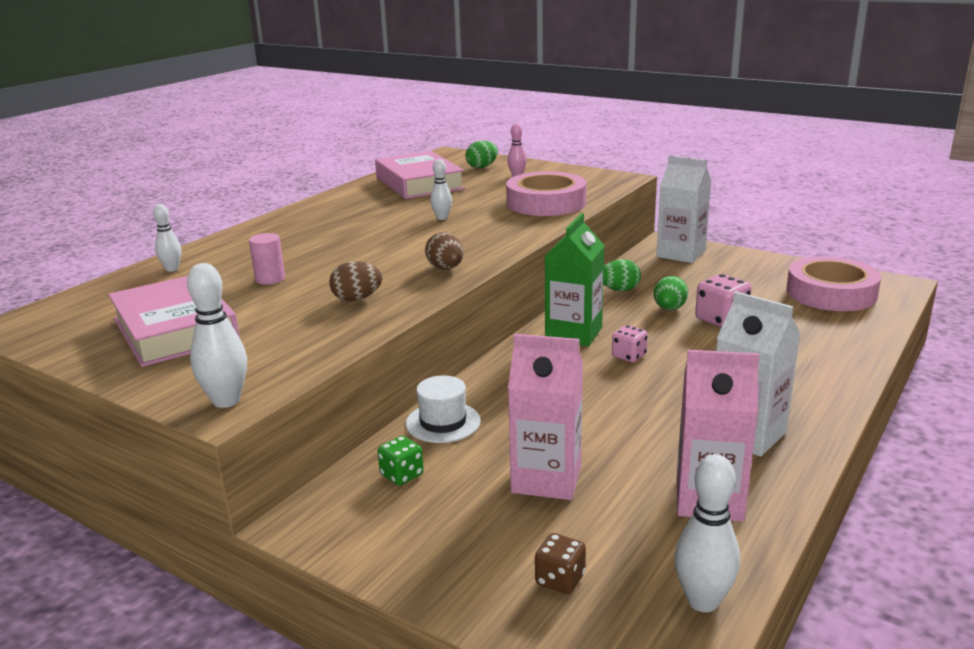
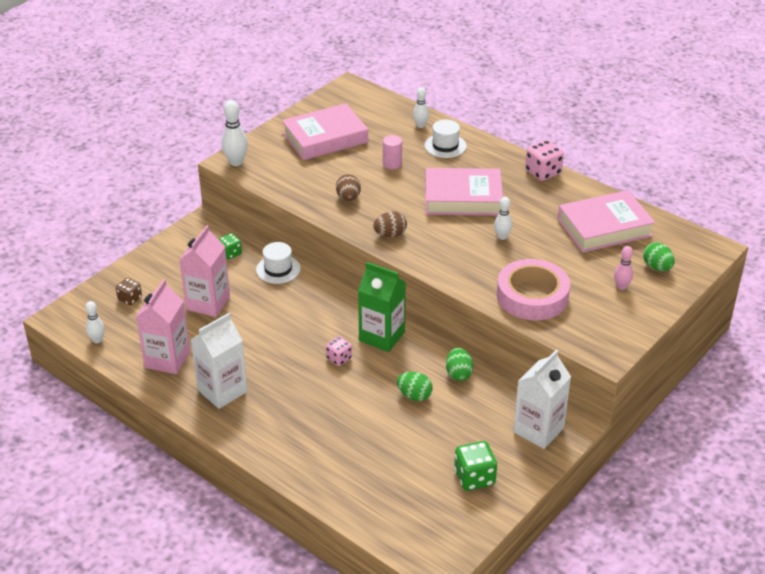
camera: 95 degrees right, 15 degrees up
(234, 253) = (445, 146): none -> white hat
(361, 238) = (463, 198): none -> pink book
(703, 601) = (97, 340): white bowling pin -> white bowling pin, size x0.64
(721, 320) = (387, 421): pink dice -> pink dice (543, 172)
(769, 275) = (474, 478): none -> green dice
(831, 293) = (426, 507): pink tape -> none

